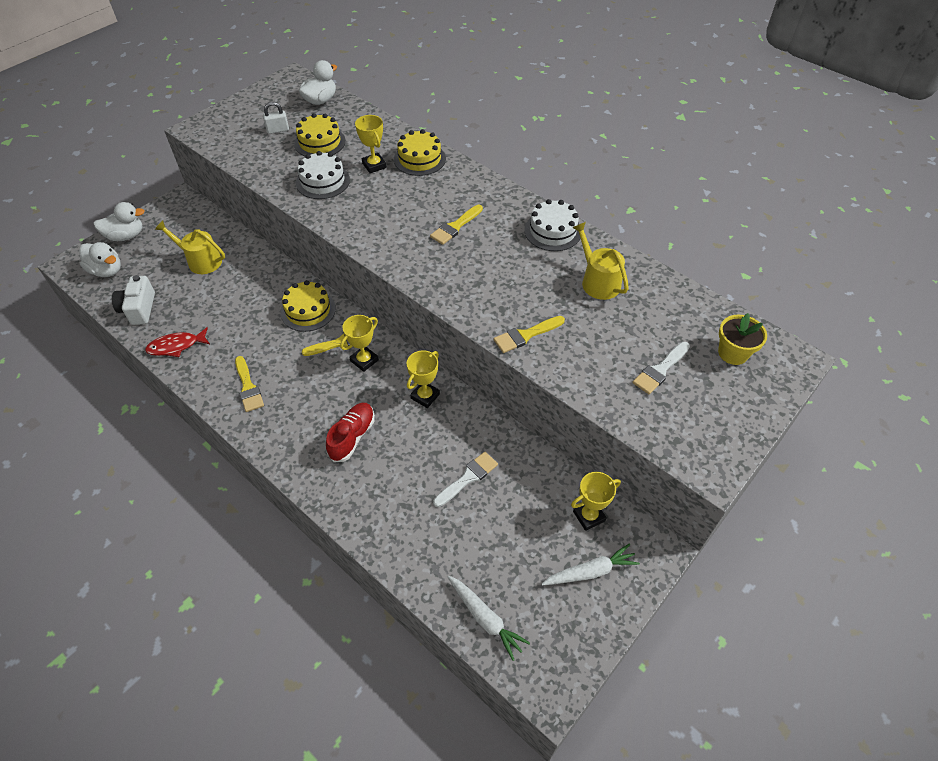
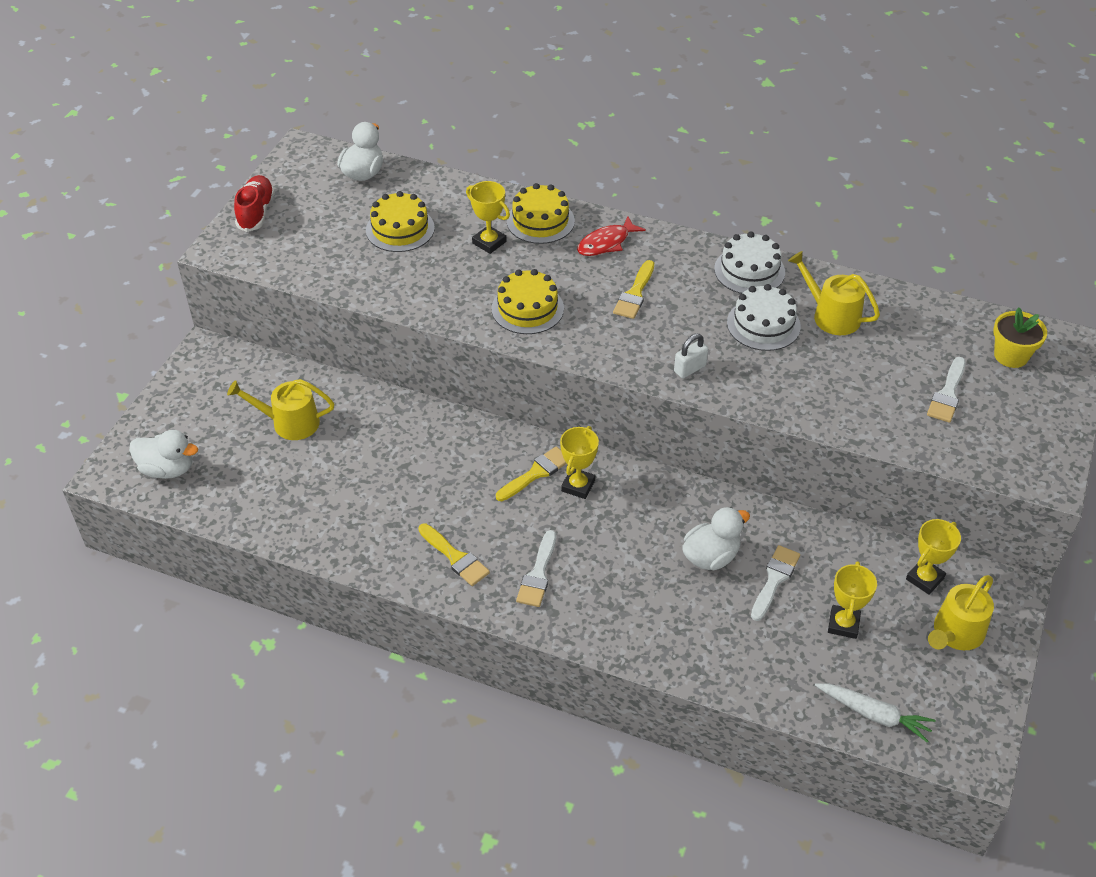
camera: 20 degrees left, 5 degrees down
(126, 236) = (162, 417): white duck -> white duck (711, 556)
(139, 309) = (247, 505): white camera -> none
(176, 346) = (330, 536): red fish -> red fish (606, 243)
(278, 130) = (333, 225): white padlock -> white padlock (690, 369)
(297, 417) = (538, 574): none -> white brush
(308, 310) = (471, 446): yellow cake -> yellow cake (527, 308)
(322, 181) = (437, 278): white cake -> white cake (763, 324)
(352, 437) = (617, 575): red shoe -> red shoe (256, 212)
(425, 396) = (674, 505): yellow trophy -> yellow trophy (843, 624)
(526, 335) = (787, 396): yellow brush -> none
(590, 571) = (955, 633): white carrot -> yellow watering can

